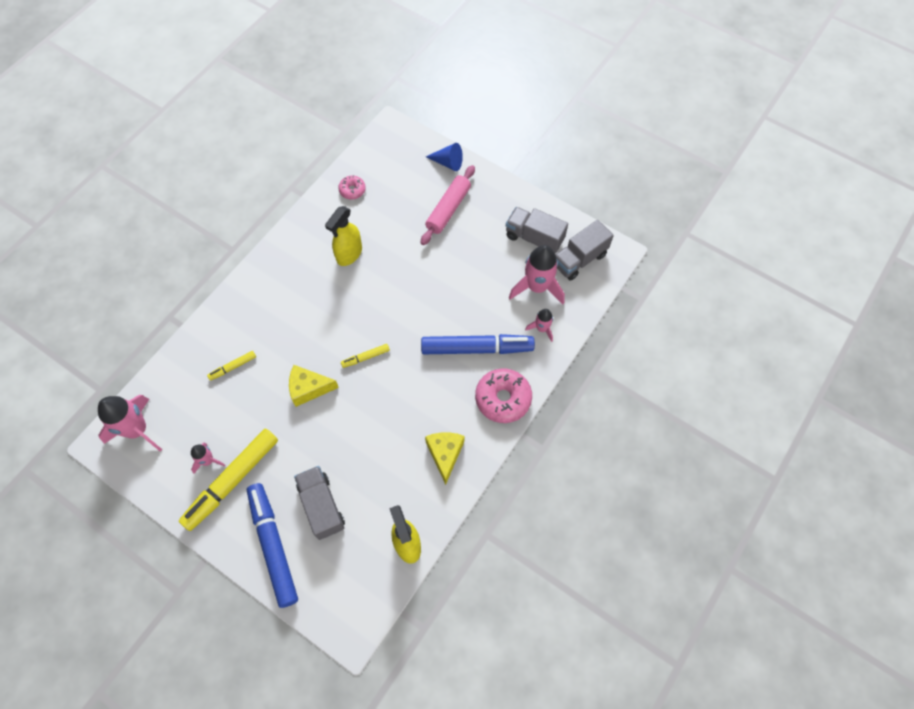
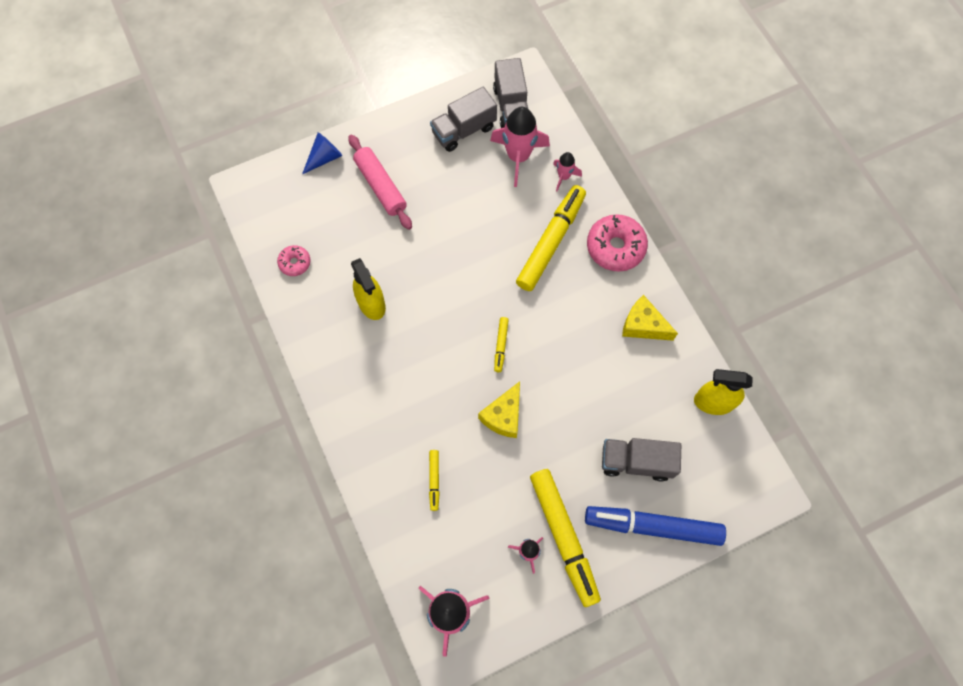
camera: 60 degrees left, 5 degrees up
(477, 348) = (551, 242): blue marker -> yellow marker

